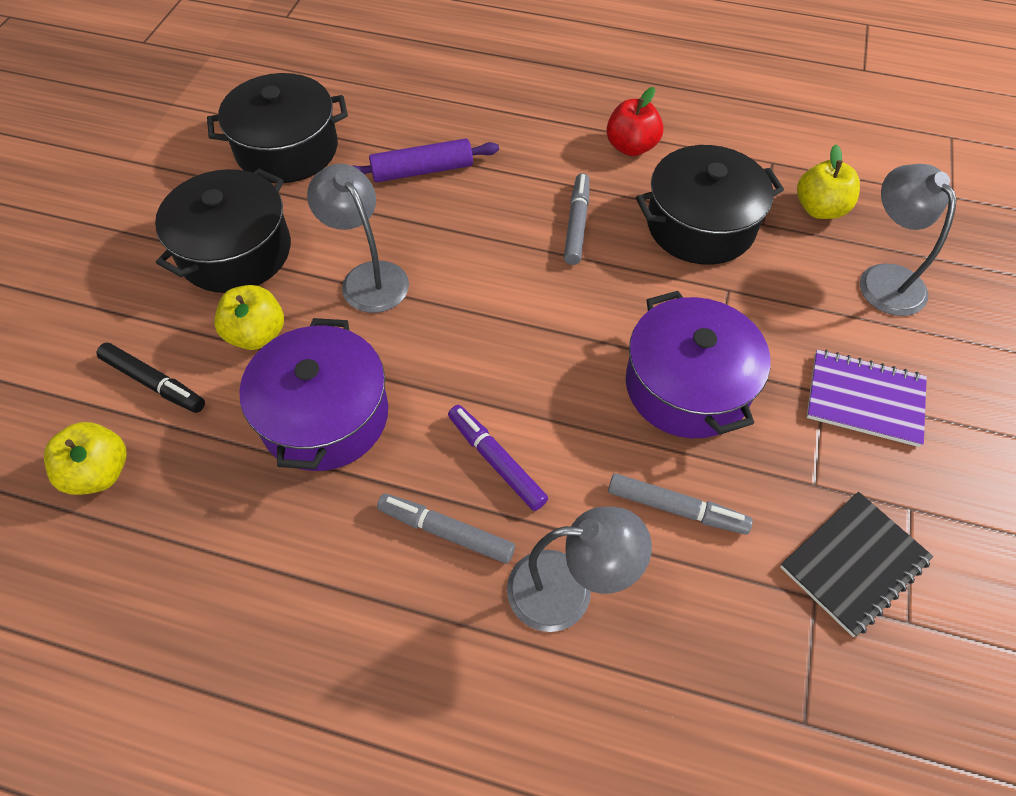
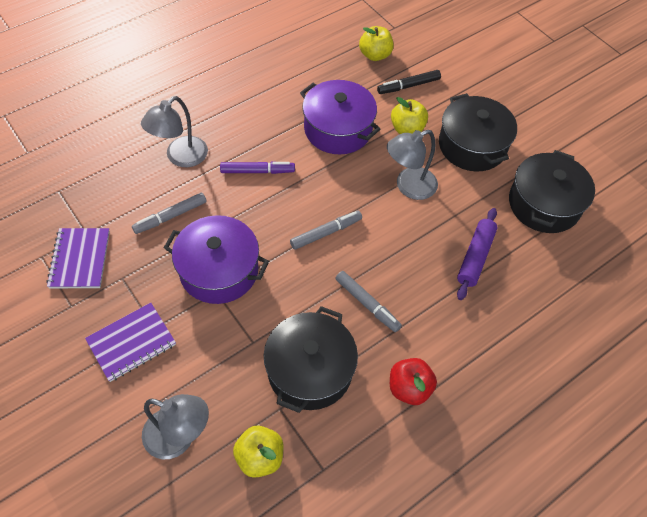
camera: 125 degrees right, 0 degrees up
(368, 277) = (408, 186): grey lamp -> grey lamp turned 150 degrees clockwise
(446, 531) = (244, 137): grey marker -> grey marker (326, 233)
(853, 563) = (80, 259): black notebook -> purple notebook

